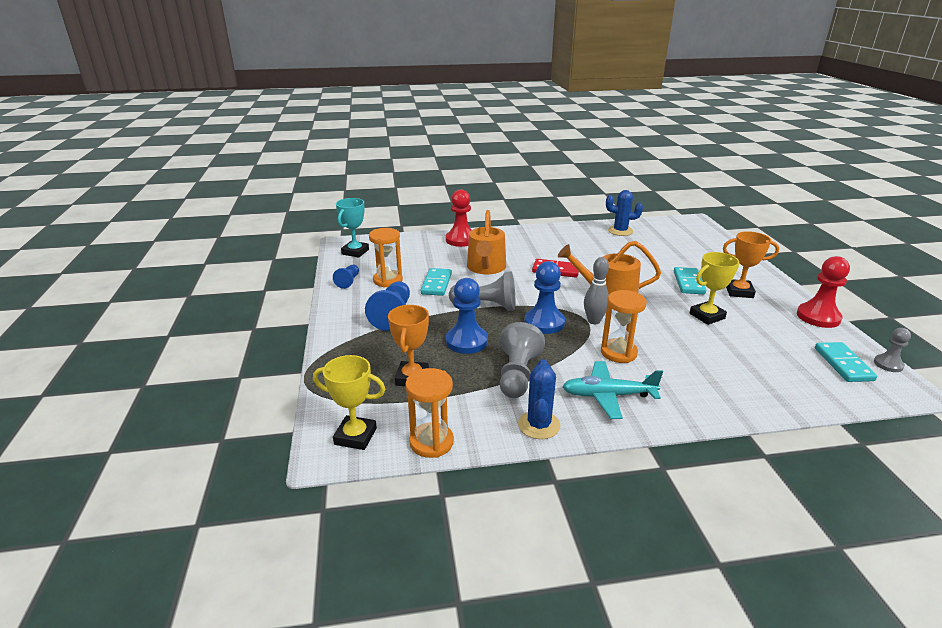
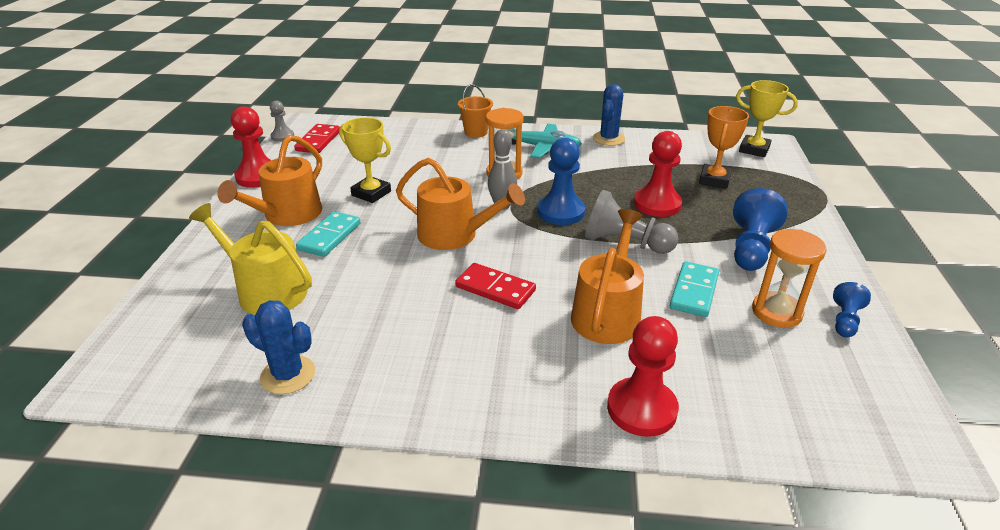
camera: 165 degrees left, 5 degrees up
(355, 252) = (874, 407): turquoise trophy -> none
(431, 442) = (693, 140): orange hourglass -> none
(466, 341) = (657, 204): blue pawn -> red pawn
(517, 375) = (612, 169): grey pawn -> none
(679, 254) = (266, 291): none -> yellow watering can
(701, 408) = (476, 132): none -> orange bucket
(707, 316) = (371, 193): yellow trophy -> yellow trophy turned 45 degrees clockwise
(739, 292) = (288, 215): orange trophy -> orange watering can
(843, 364) = (318, 141): turquoise domino -> red domino

